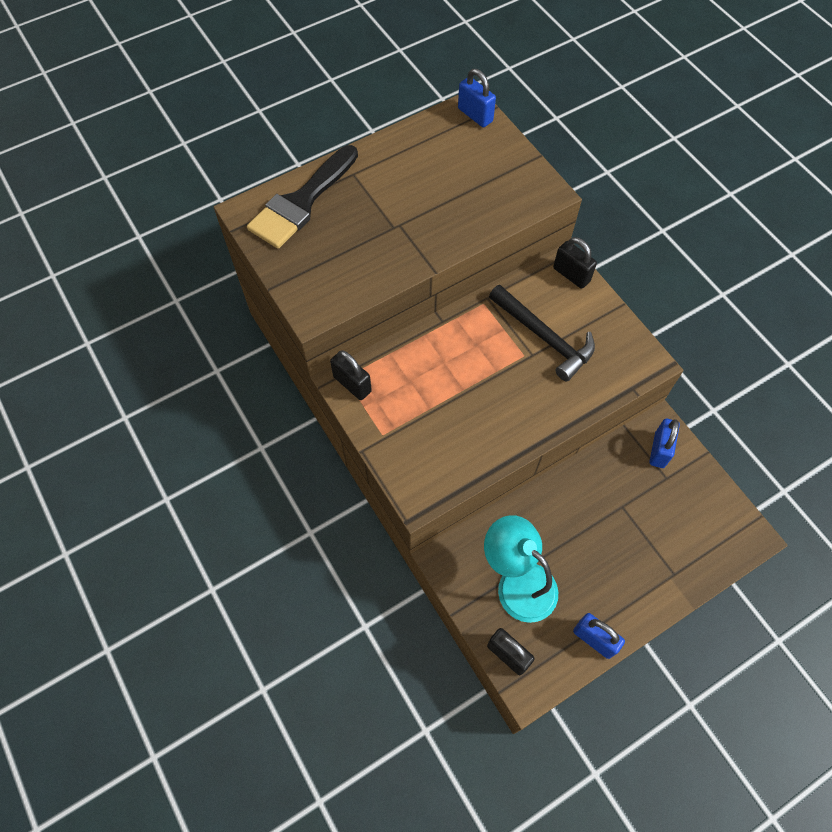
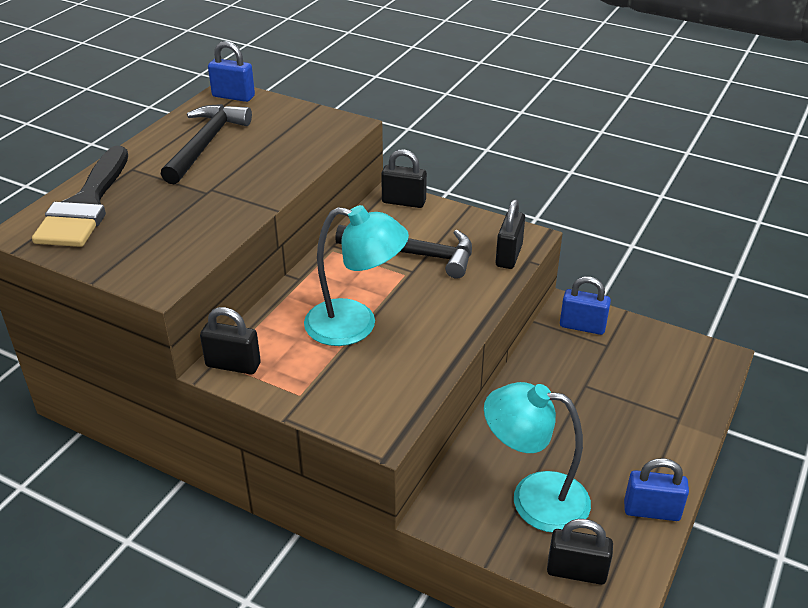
camera: 30 degrees left, 25 degrees down
(422, 168) = (206, 144): none -> black hammer
(457, 389) = (355, 325): none -> turquoise lamp
(619, 375) = (509, 256): none -> black padlock
(659, 450) = (582, 326): blue padlock -> blue padlock turned 60 degrees counterclockwise

